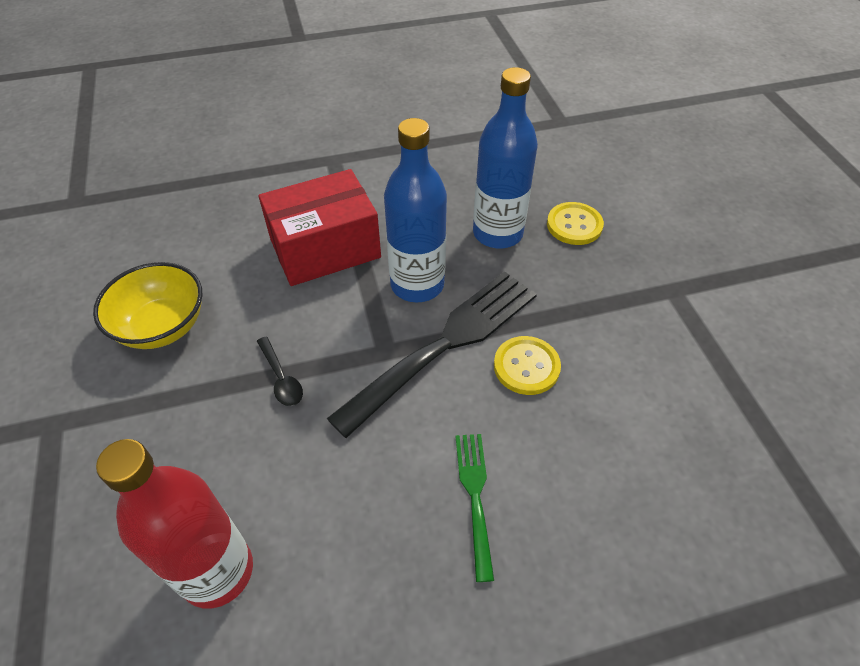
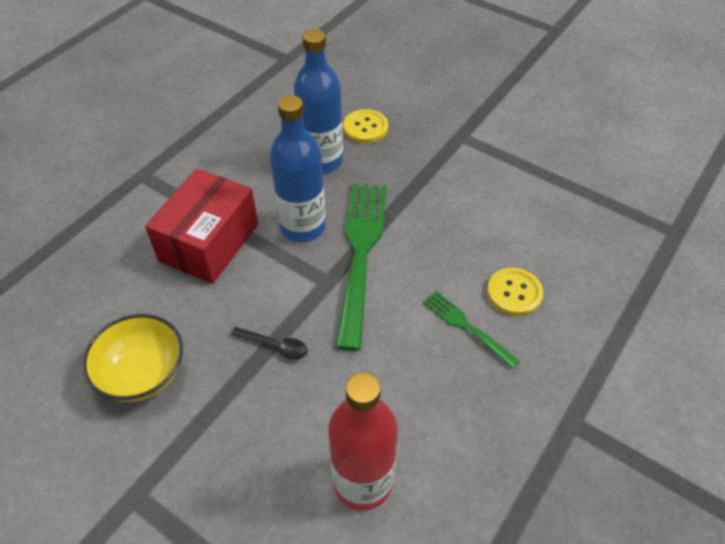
camera: 40 degrees left, 0 degrees up
(443, 346) = (361, 255): black fork -> green fork
(526, 366) = (422, 234): yellow button -> yellow button (514, 293)

